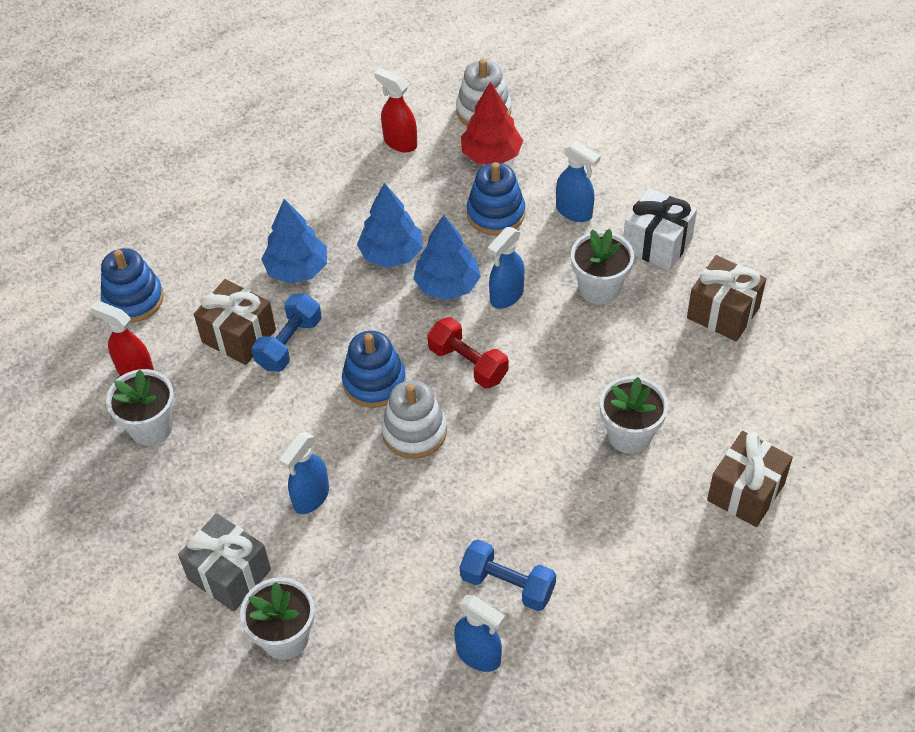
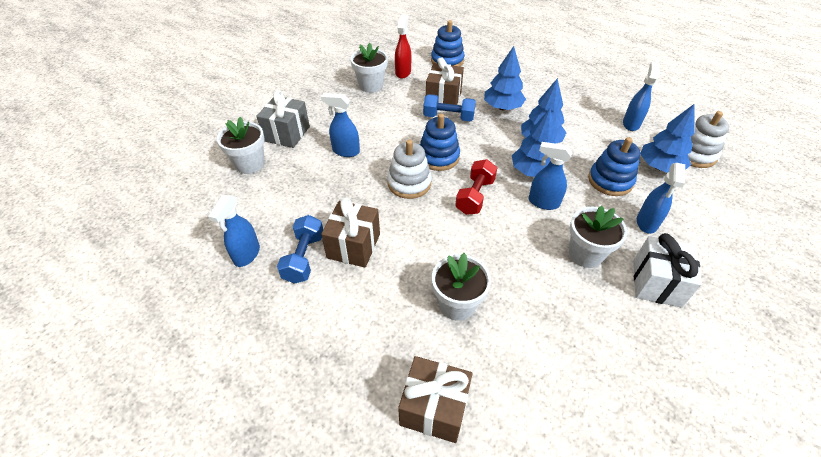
camera: 70 degrees right, 5 degrees down
(400, 142) = (631, 123): red spray bottle -> blue spray bottle
(491, 155) = (659, 167): red tree -> blue tree
(723, 313) = (618, 349): brown gift -> brown gift (353, 246)

